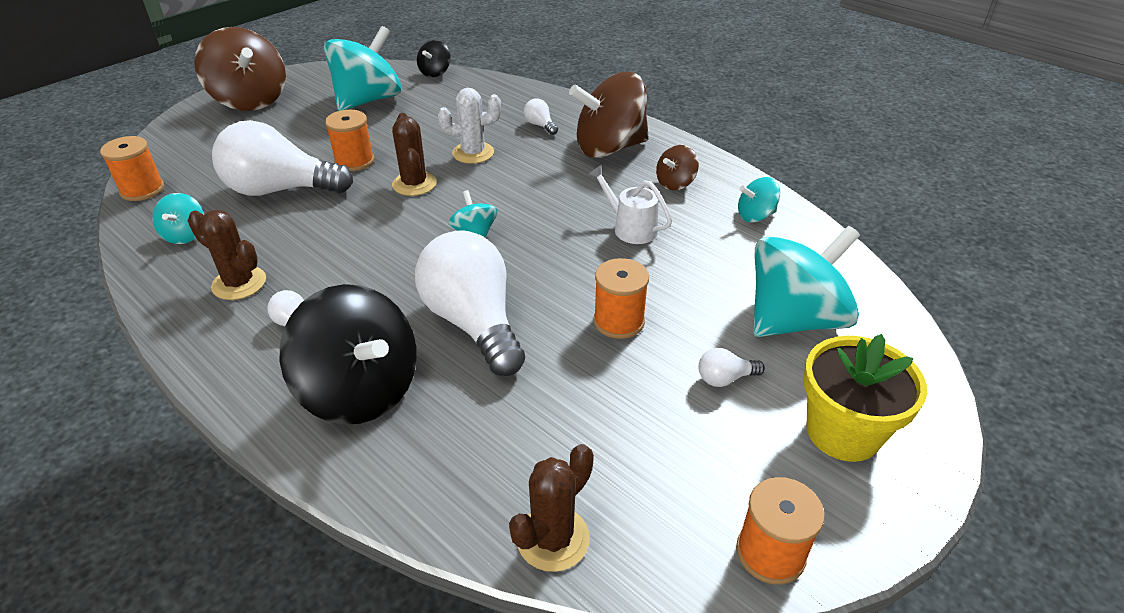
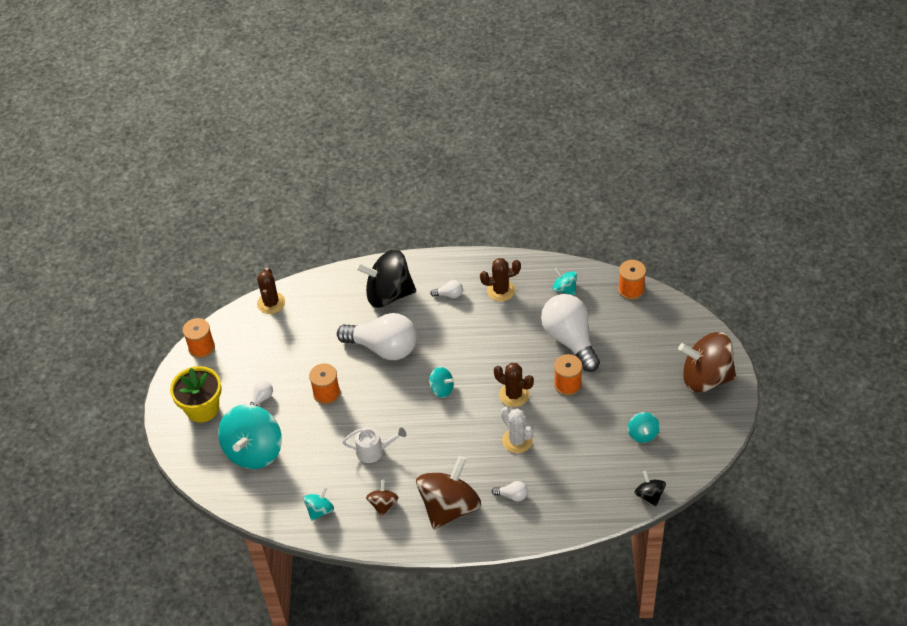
camera: 140 degrees right, 10 degrees up
(280, 190) = (570, 340): white light bulb -> white light bulb turned 75 degrees counterclockwise
(368, 100) = (642, 434): turquoise spinning top -> turquoise spinning top, size x0.47
(473, 153) = (517, 440): white cactus -> white cactus turned 75 degrees counterclockwise

